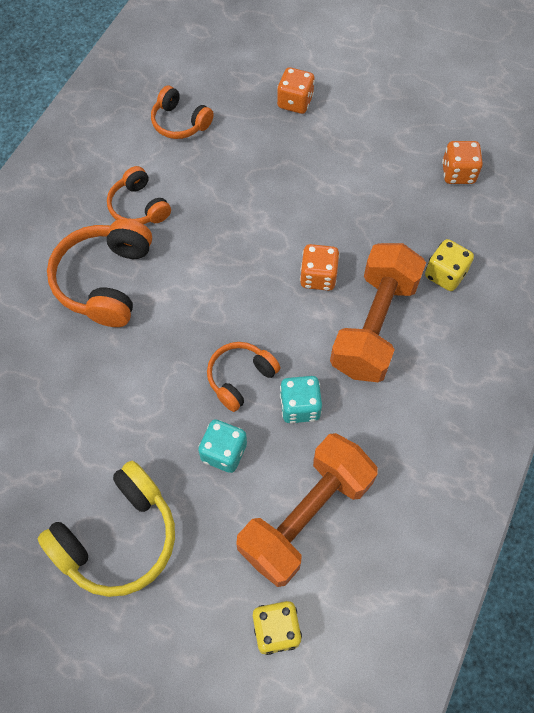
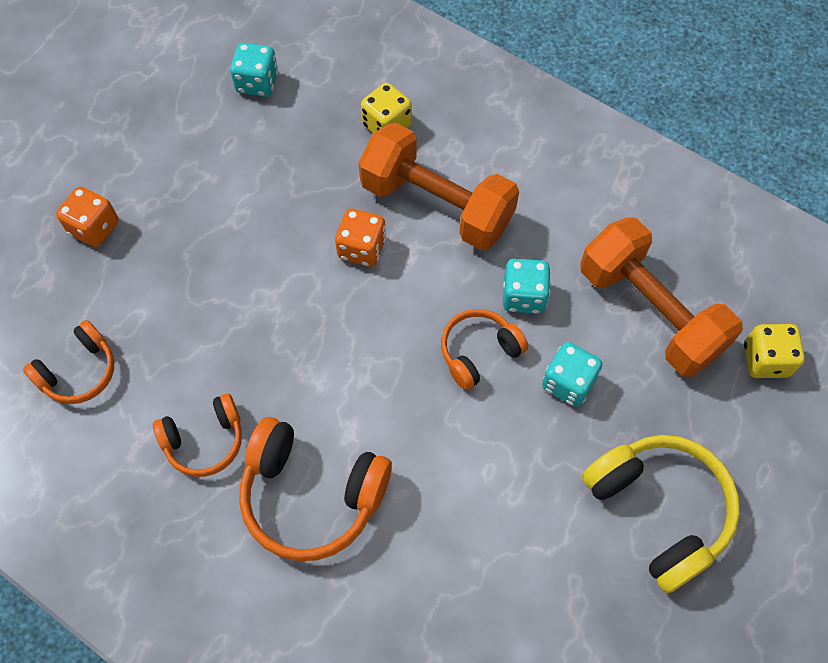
camera: 80 degrees left, 0 degrees up
(240, 378) = (478, 352): orange headphones -> orange headphones turned 90 degrees clockwise
(458, 173) = (257, 83): orange dice -> turquoise dice

